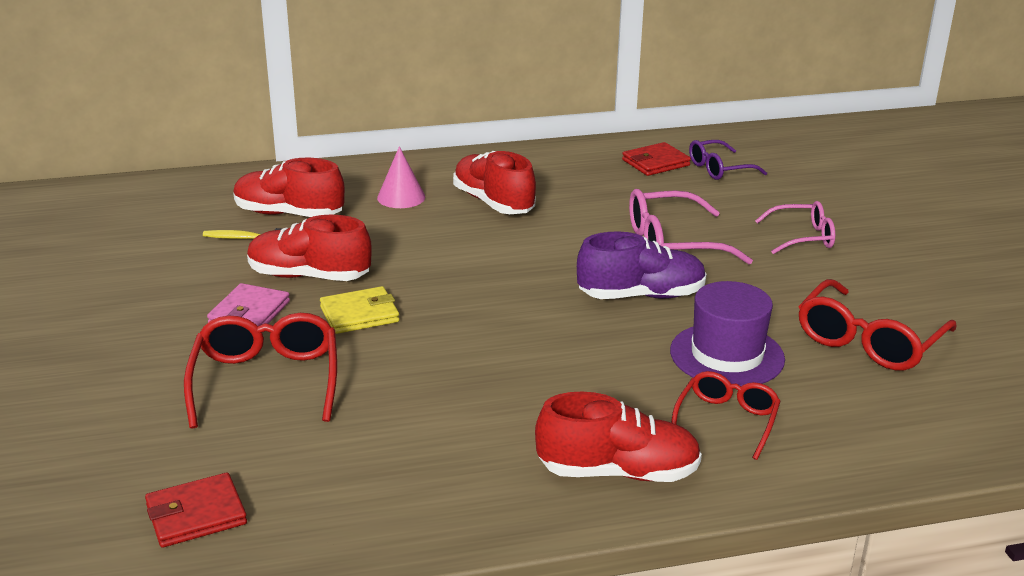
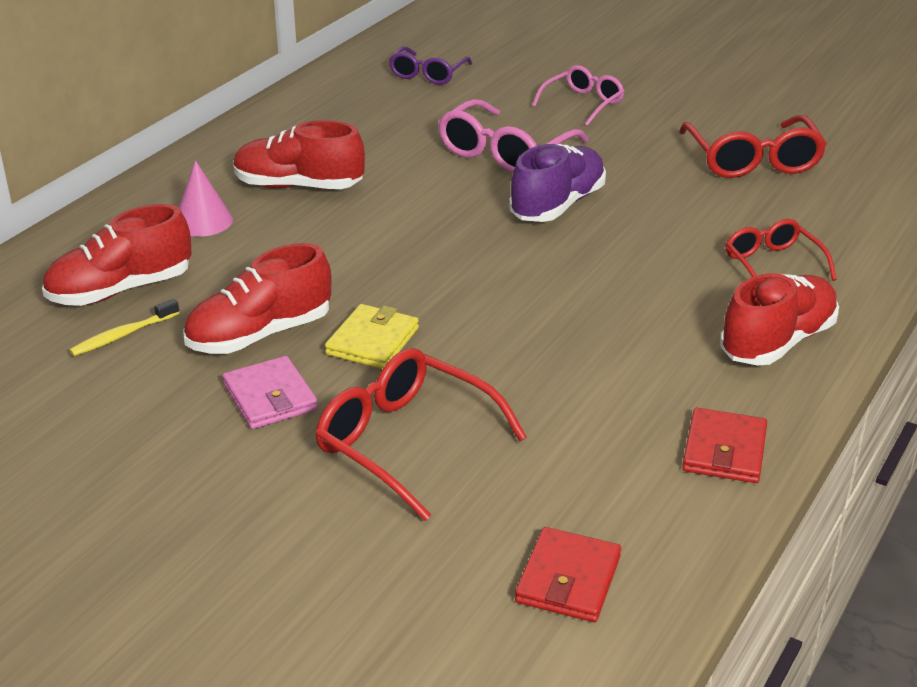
camera: 45 degrees left, 5 degrees up
(655, 163) = (369, 90): red wallet -> red wallet (724, 450)
(727, 355) = (691, 218): purple hat -> none

